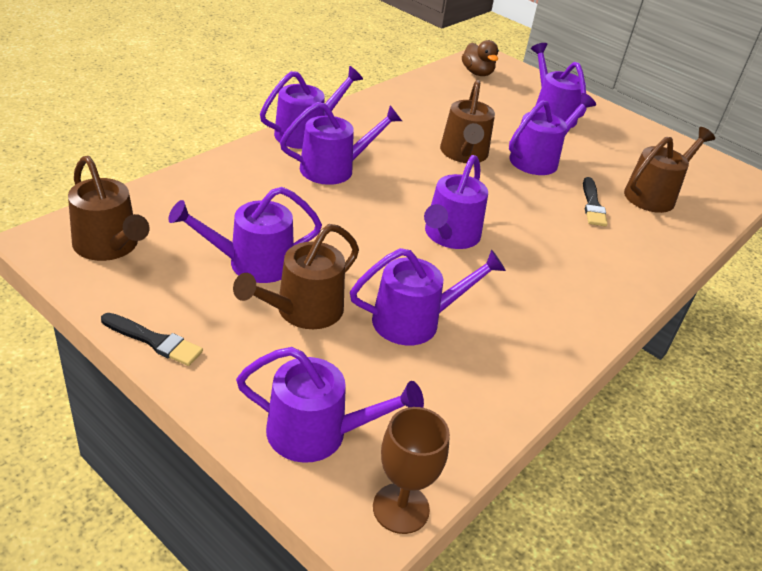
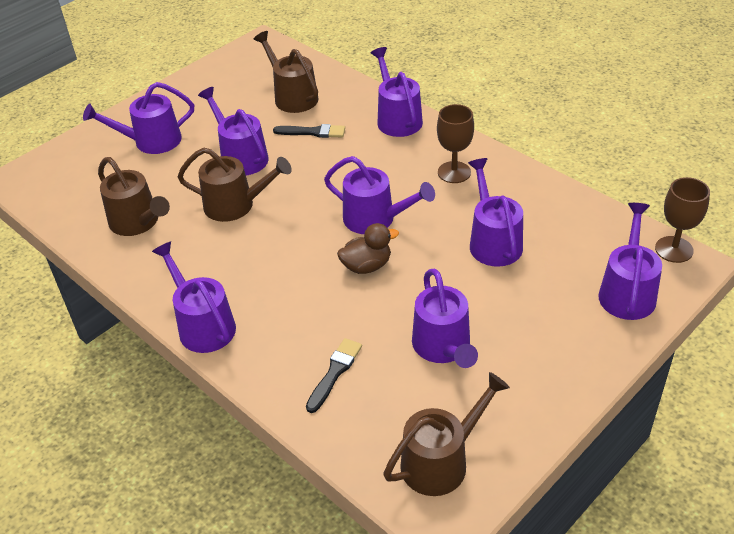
camera: 80 degrees left, 5 degrees up
(154, 341) = (564, 400): black brush -> black brush (334, 372)
(303, 311) = (499, 308): brown watering can -> brown watering can (138, 222)
(334, 169) = (274, 299): purple watering can -> purple watering can (397, 119)
(477, 73) = (57, 188): brown duck -> brown duck (367, 266)
(542, 304) = (454, 172): none -> brown goblet

